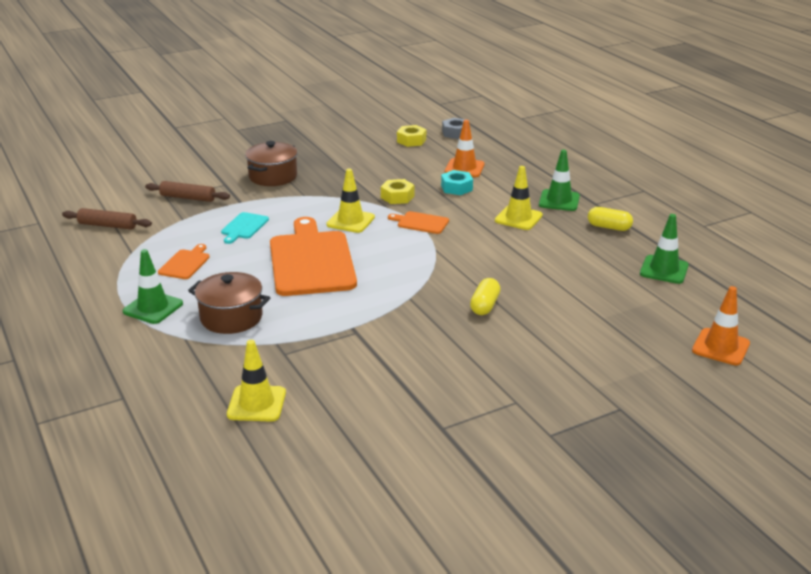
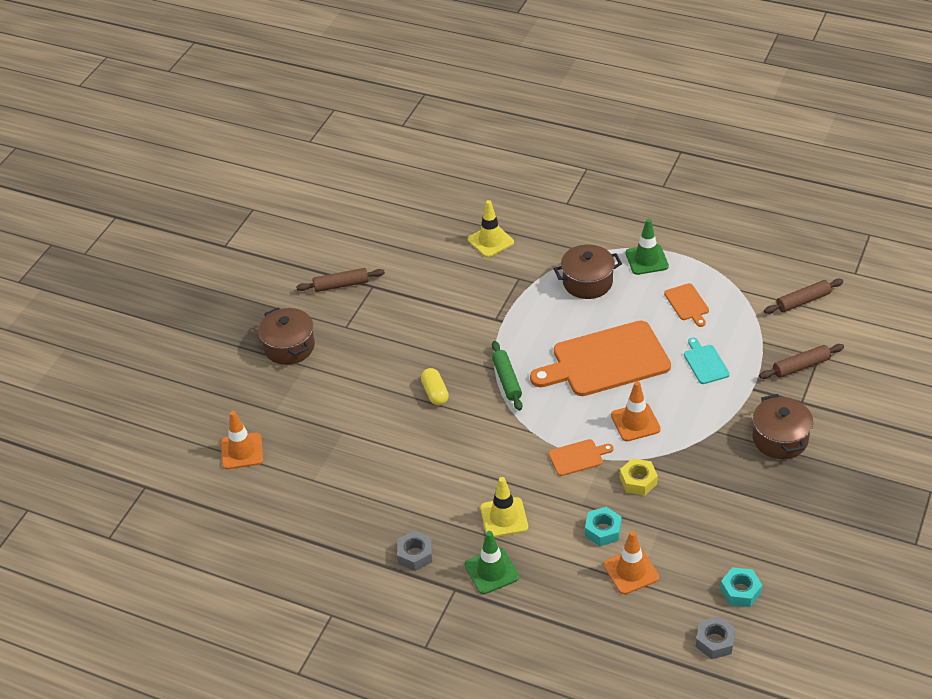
camera: 145 degrees right, 15 degrees up
(311, 261) = (606, 360): orange cutting board -> orange cutting board turned 120 degrees clockwise
(350, 221) = (635, 422): yellow traffic cone -> orange traffic cone
(410, 286) = (507, 380): none -> green rolling pin
(411, 140) = (740, 591): yellow nut -> turquoise nut
(478, 449) = (341, 285): none -> brown rolling pin
(600, 414) = (289, 347): none -> brown pot
(609, 227) = (415, 555): yellow capsule -> grey nut
(664, 270) = (330, 519): green traffic cone -> none

